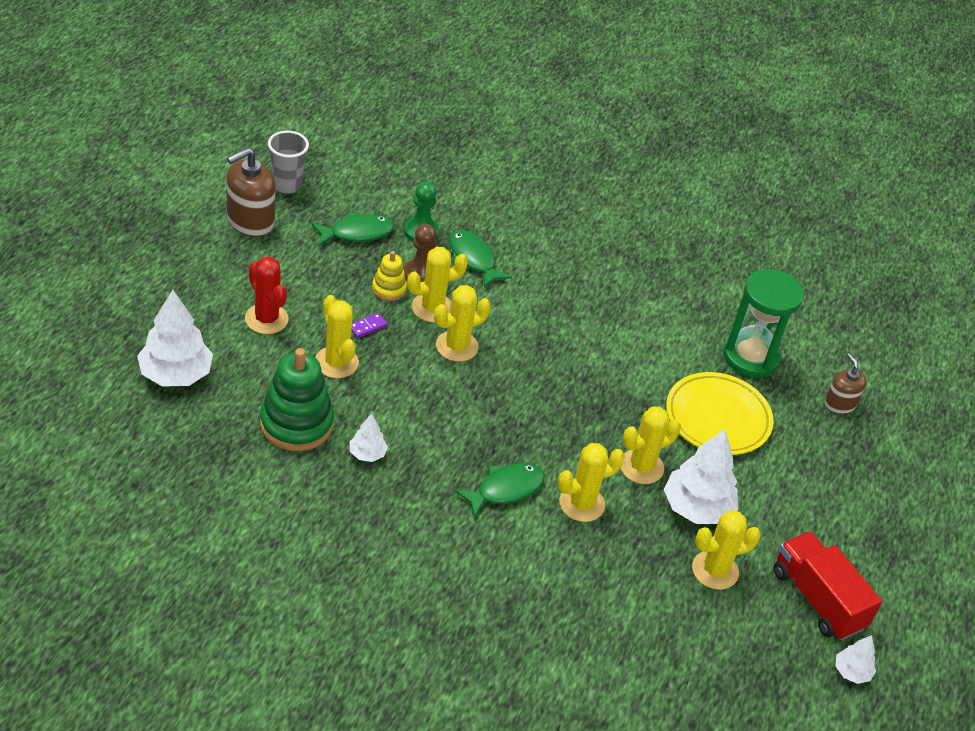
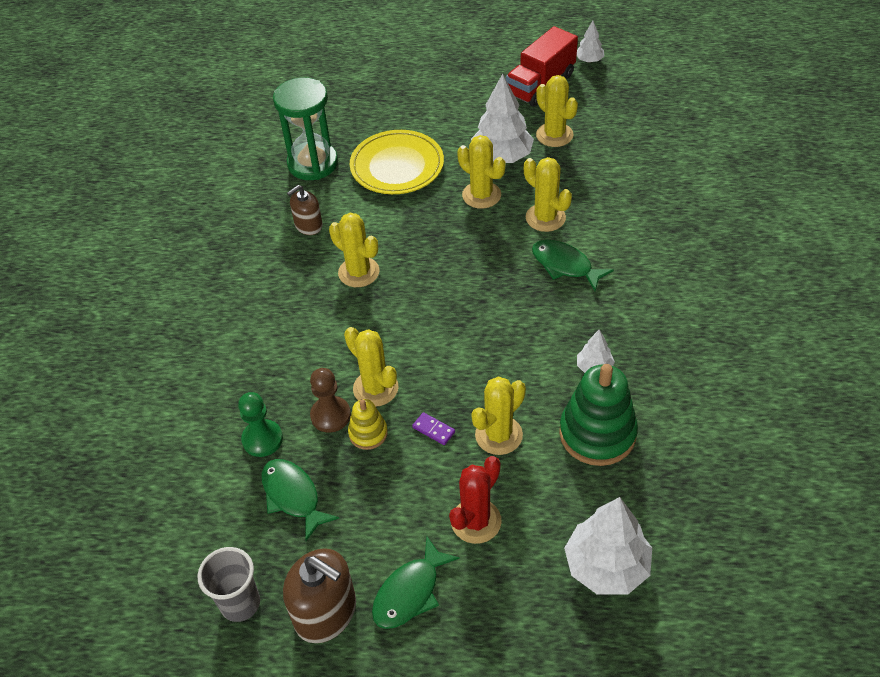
camera: 100 degrees left, 5 degrees up
(457, 346) = (418, 352): yellow cactus -> yellow cactus (359, 272)
(473, 259) = (284, 381): green fish -> green fish (410, 592)
(839, 404) = (337, 107): brown soap dispenser -> brown soap dispenser (308, 225)

